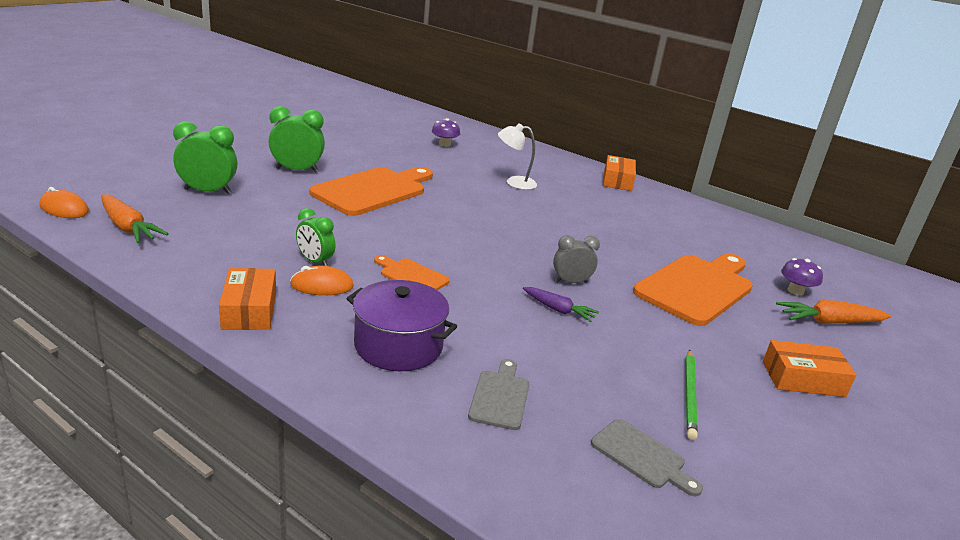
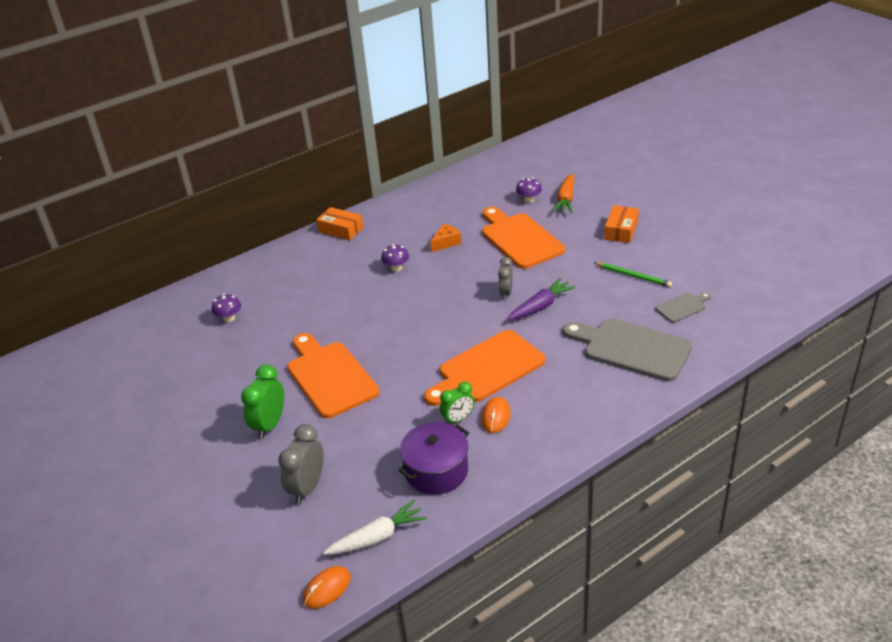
camera: 65 degrees left, 10 degrees up
(128, 228) = (378, 537): orange carrot -> white carrot
(208, 191) = (307, 487): green clock -> grey clock
(249, 310) = (525, 455): orange box -> none
(398, 345) = (576, 384): purple pot -> purple pot (436, 471)
(411, 276) = (487, 369): orange cutting board -> orange cutting board, size x2.05
(500, 397) = (631, 348): grey cutting board -> grey cutting board, size x2.05
(514, 182) = (331, 288): white lamp -> none
(558, 310) = (541, 306): purple carrot -> purple carrot, size x1.51
(573, 212) = (396, 267): none -> purple mushroom
(644, 238) = (446, 243): none -> orange cheese

